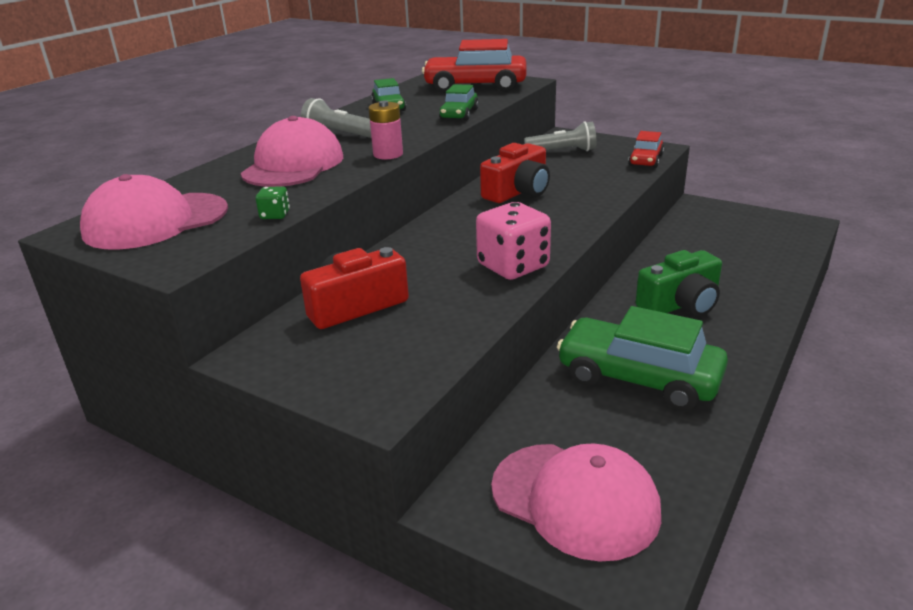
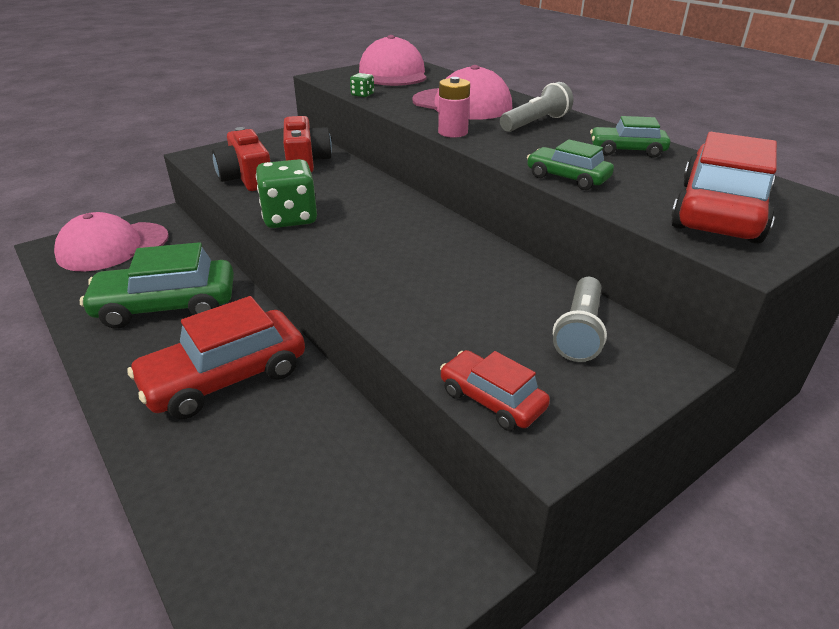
camera: 110 degrees right, 5 degrees up
(513, 266) = (290, 218): pink dice -> green dice
(518, 192) = (450, 259): red camera -> red camera (247, 178)
(638, 377) = (166, 306): green car -> green car turned 150 degrees counterclockwise
(680, 304) = (225, 377): green camera -> red car

